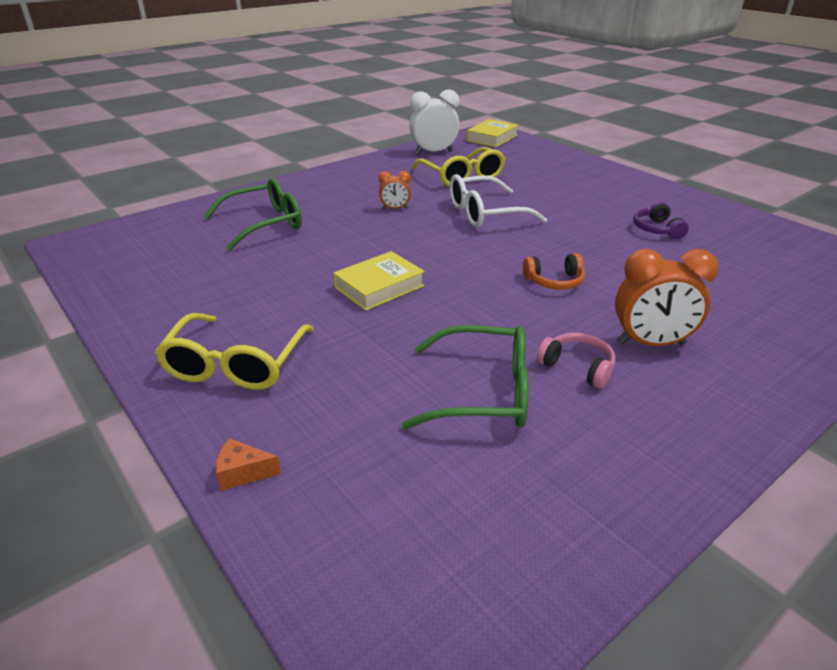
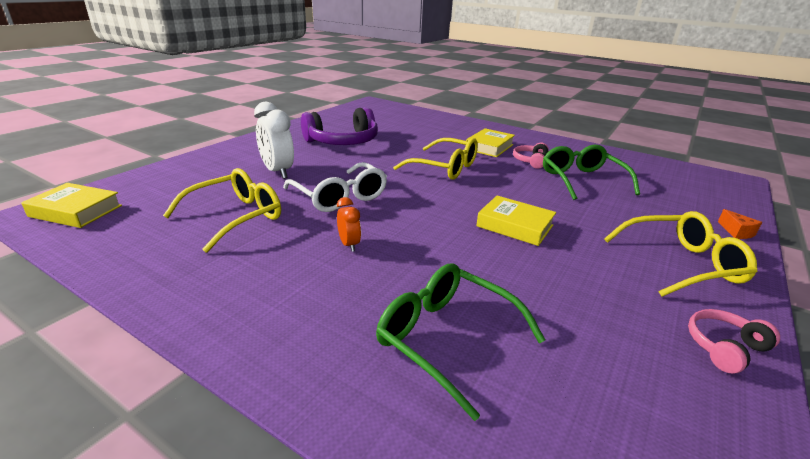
camera: 110 degrees left, 5 degrees down
(142, 321) = (724, 347): none -> pink headphones
(434, 152) = (131, 246): white clock -> white clock (277, 172)
(554, 281) = (444, 168): orange headphones -> yellow glasses
(650, 343) = (489, 147): orange clock -> yellow book
(657, 229) = (343, 142): purple headphones -> purple headphones, size x1.99

